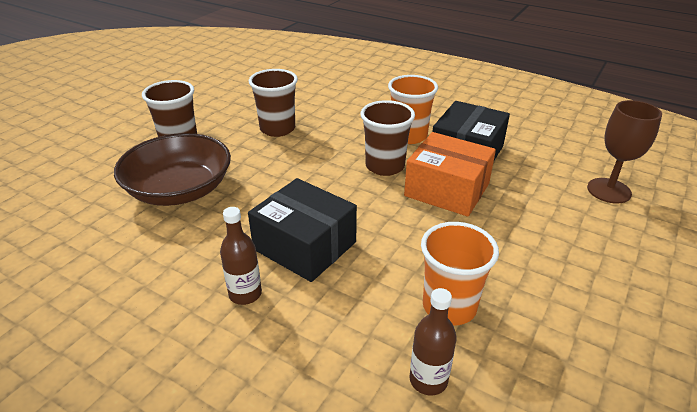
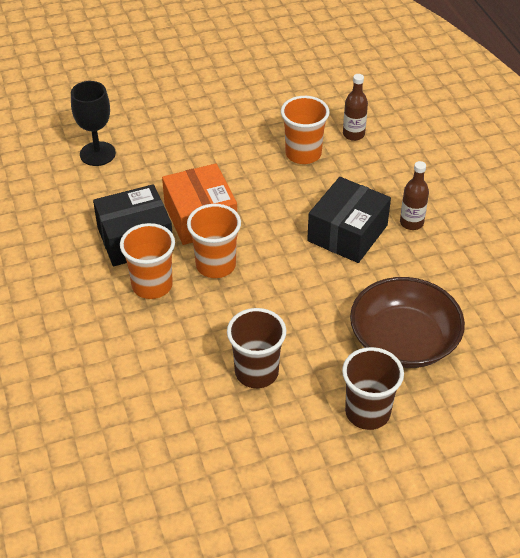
camera: 140 degrees left, 10 degrees up
(305, 246) = (347, 233): black box -> black box turned 45 degrees clockwise
(385, 166) = (215, 265): brown cup -> orange cup
(609, 190) = (97, 154): brown goblet -> black goblet

